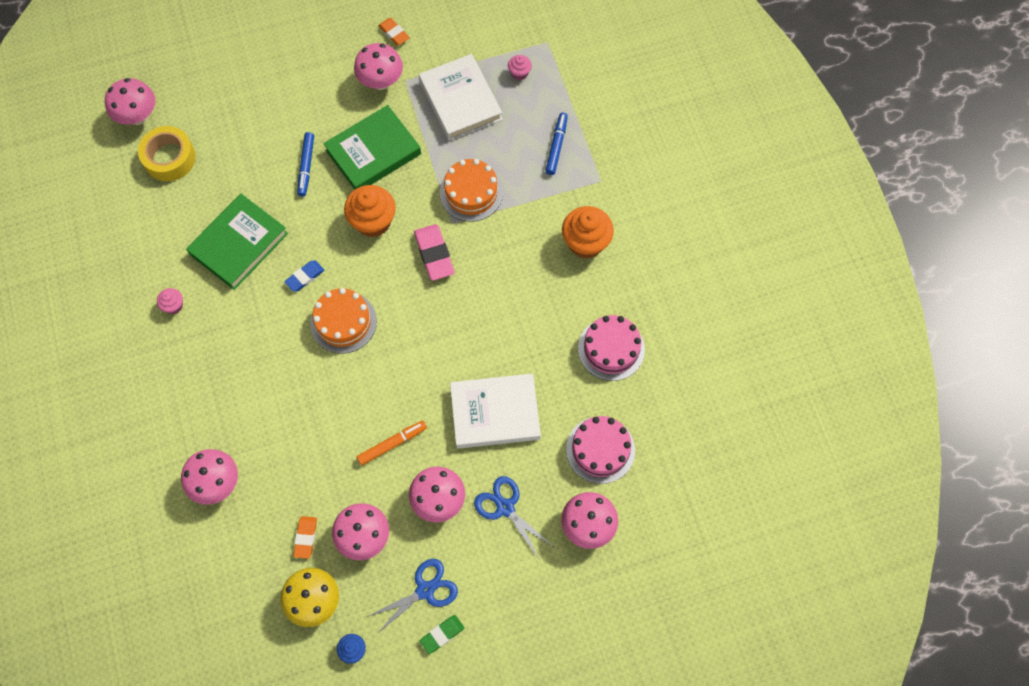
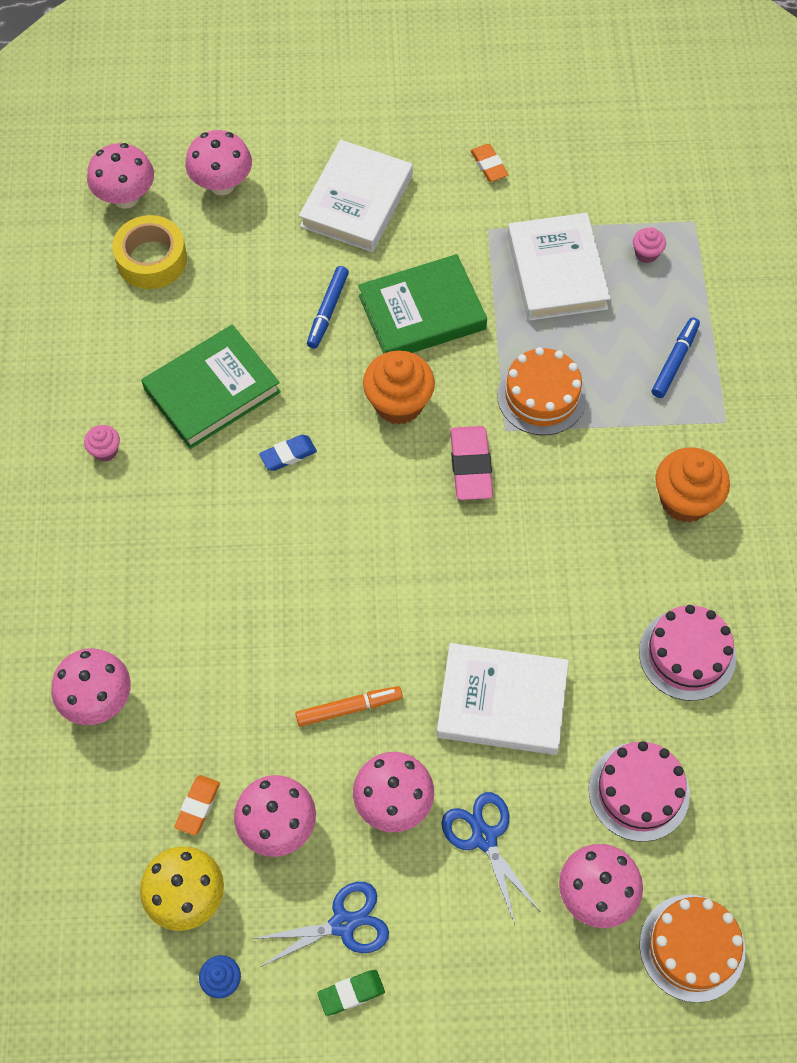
camera: 15 degrees right, 5 degrees down
(306, 81) = (356, 201): none -> white book
(343, 322) = (324, 527): orange cake -> orange cake (692, 947)
(381, 81) = (455, 223): pink mushroom -> pink mushroom (222, 184)

